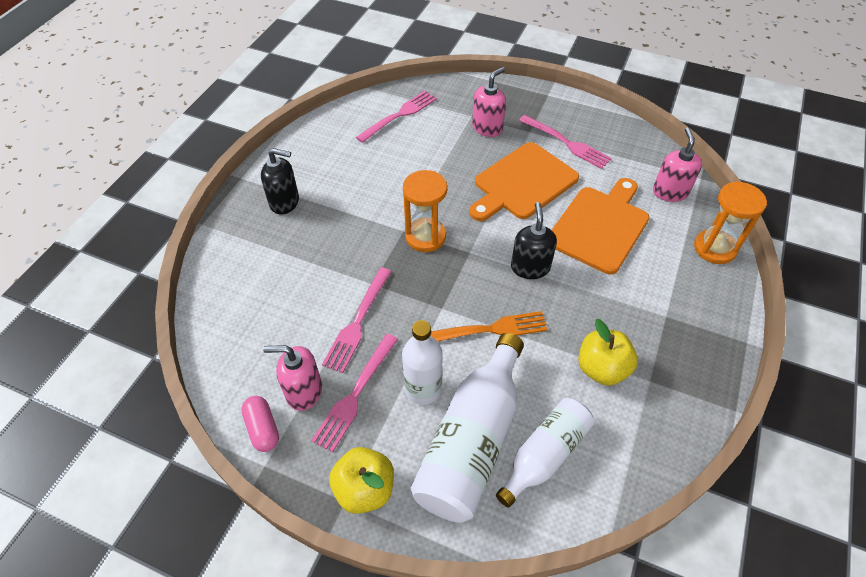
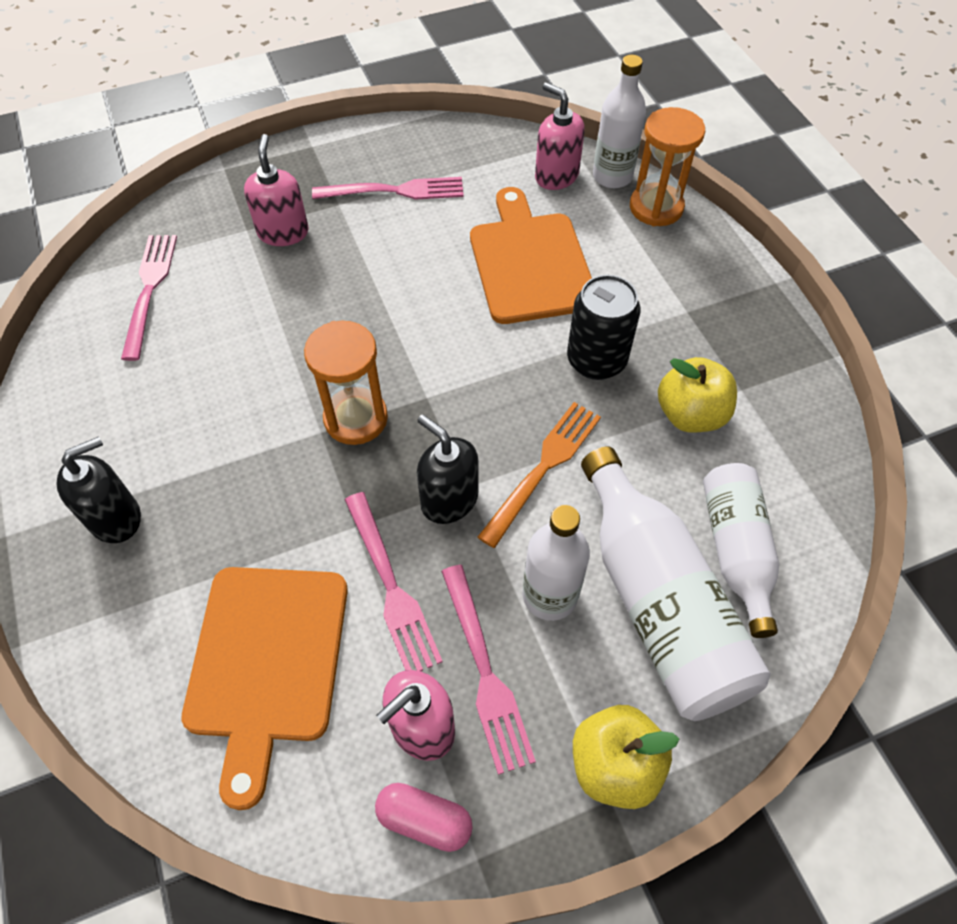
camera: 45 degrees left, 5 degrees up
(522, 183) = (397, 272): orange cutting board -> orange cutting board (267, 662)
(530, 267) = (509, 363): black soap dispenser -> black soap dispenser (449, 499)
(579, 301) = (596, 360): none -> black can
(706, 214) = (612, 176): none -> white bottle

